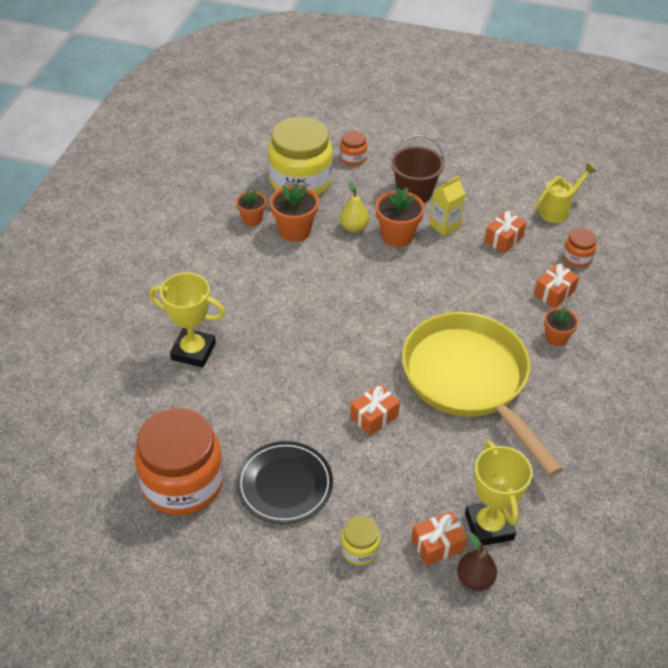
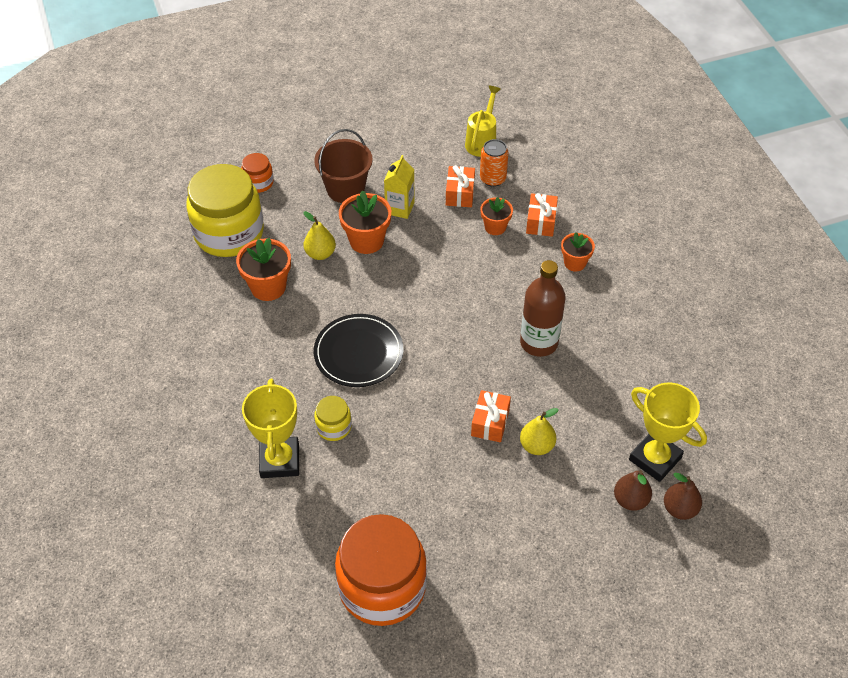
camera: 35 degrees left, 5 degrees up
(193, 351) = (279, 460): yellow trophy -> yellow trophy turned 75 degrees counterclockwise
(252, 219) = (217, 297): orange flower pot -> orange flower pot (495, 227)
(284, 484) = (469, 530): black plate -> black plate (358, 353)
(359, 549) = (576, 544): yellow jar -> yellow jar (333, 427)
(396, 456) = (536, 446): none -> yellow pear
(437, 545) = (630, 500): orange gift -> brown pear
(469, 380) = (539, 342): yellow pan -> brown bottle
(541, 241) = (492, 179): none -> orange can
(577, 258) = (533, 179): orange jar -> none

